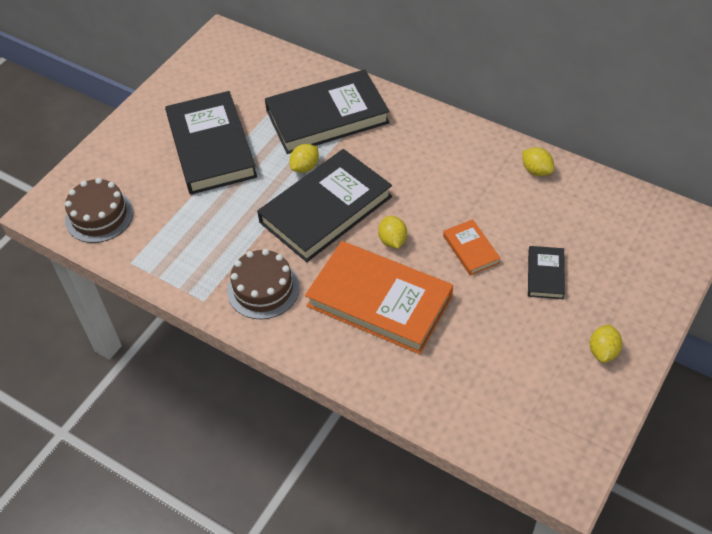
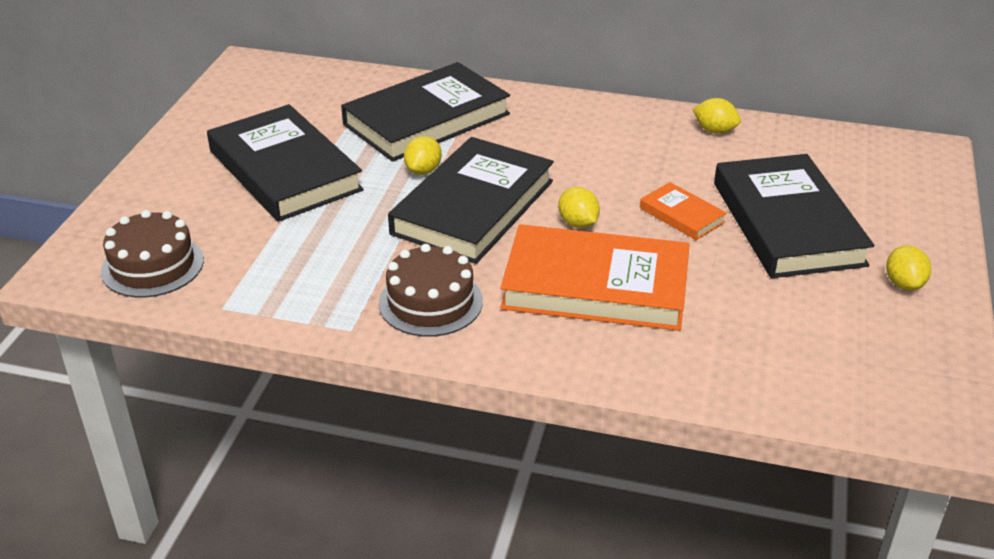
camera: 20 degrees left, 15 degrees down
(545, 274) = (787, 223): black book -> black book, size x2.18

